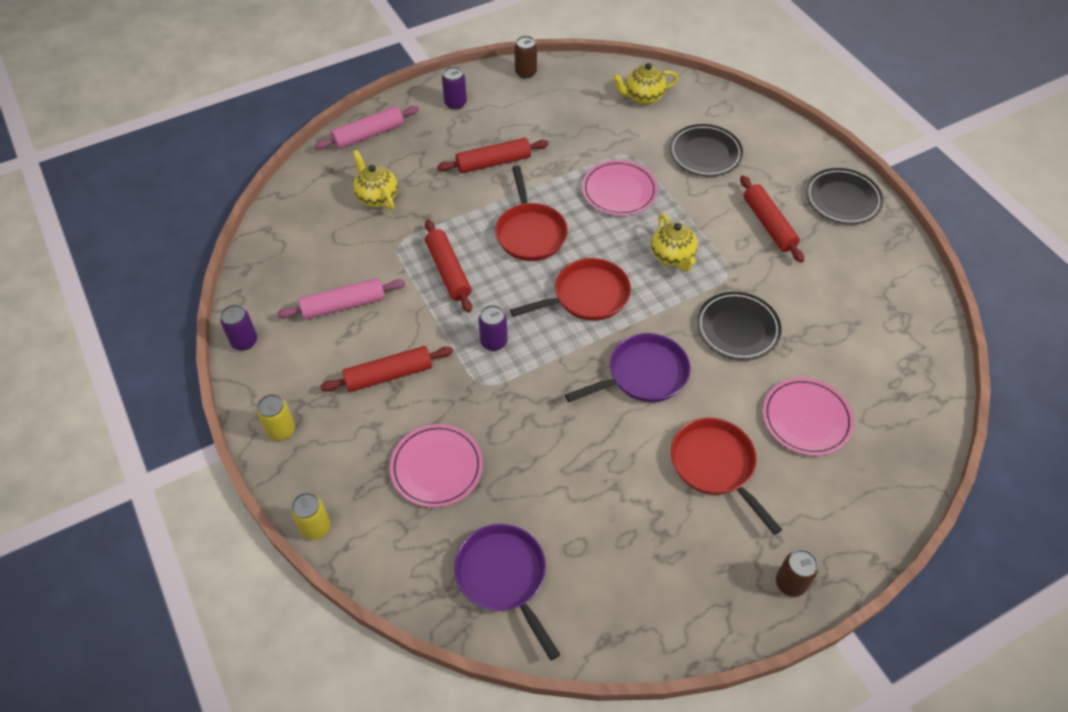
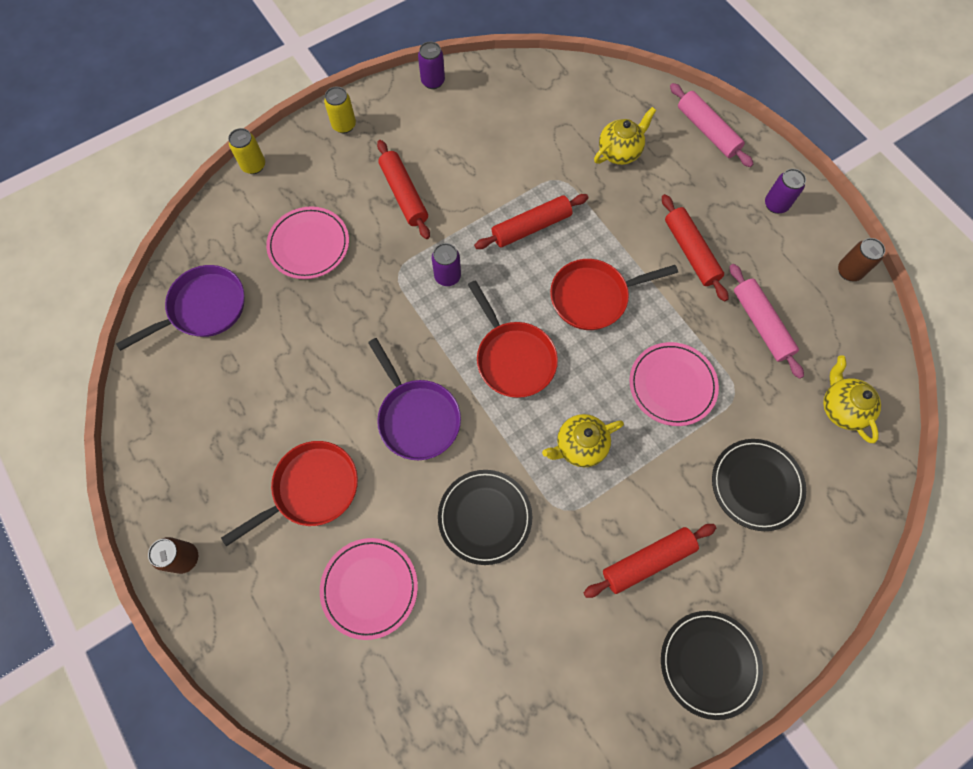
camera: 85 degrees right, 15 degrees up
(343, 305) = (479, 147): pink rolling pin -> pink rolling pin (761, 324)

